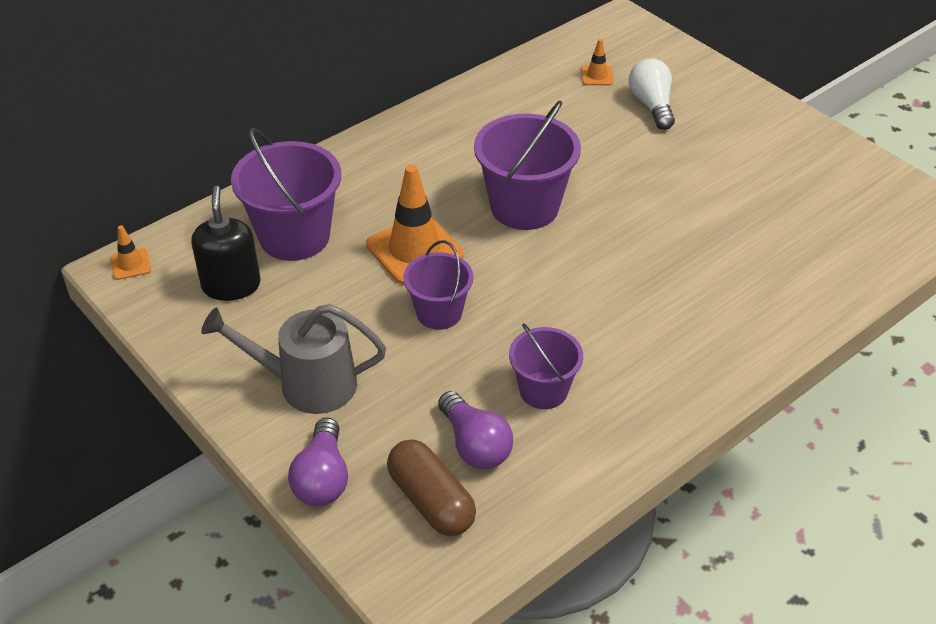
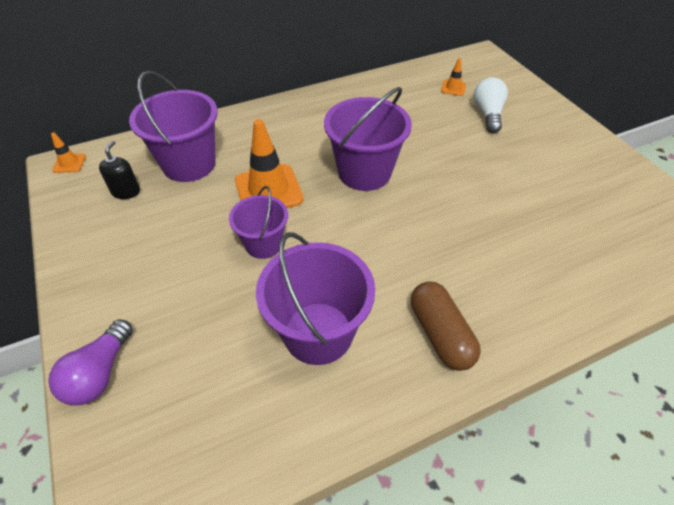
camera: 15 degrees right, 5 degrees up
(231, 285) = (126, 191): black soap dispenser -> black soap dispenser, size x0.66
(306, 384) = (134, 283): grey watering can -> none
(431, 501) = (176, 421): brown capsule -> brown capsule (440, 334)
(475, 445) = (238, 372): purple light bulb -> none
(543, 390) = (318, 333): purple bucket -> purple bucket, size x1.64

